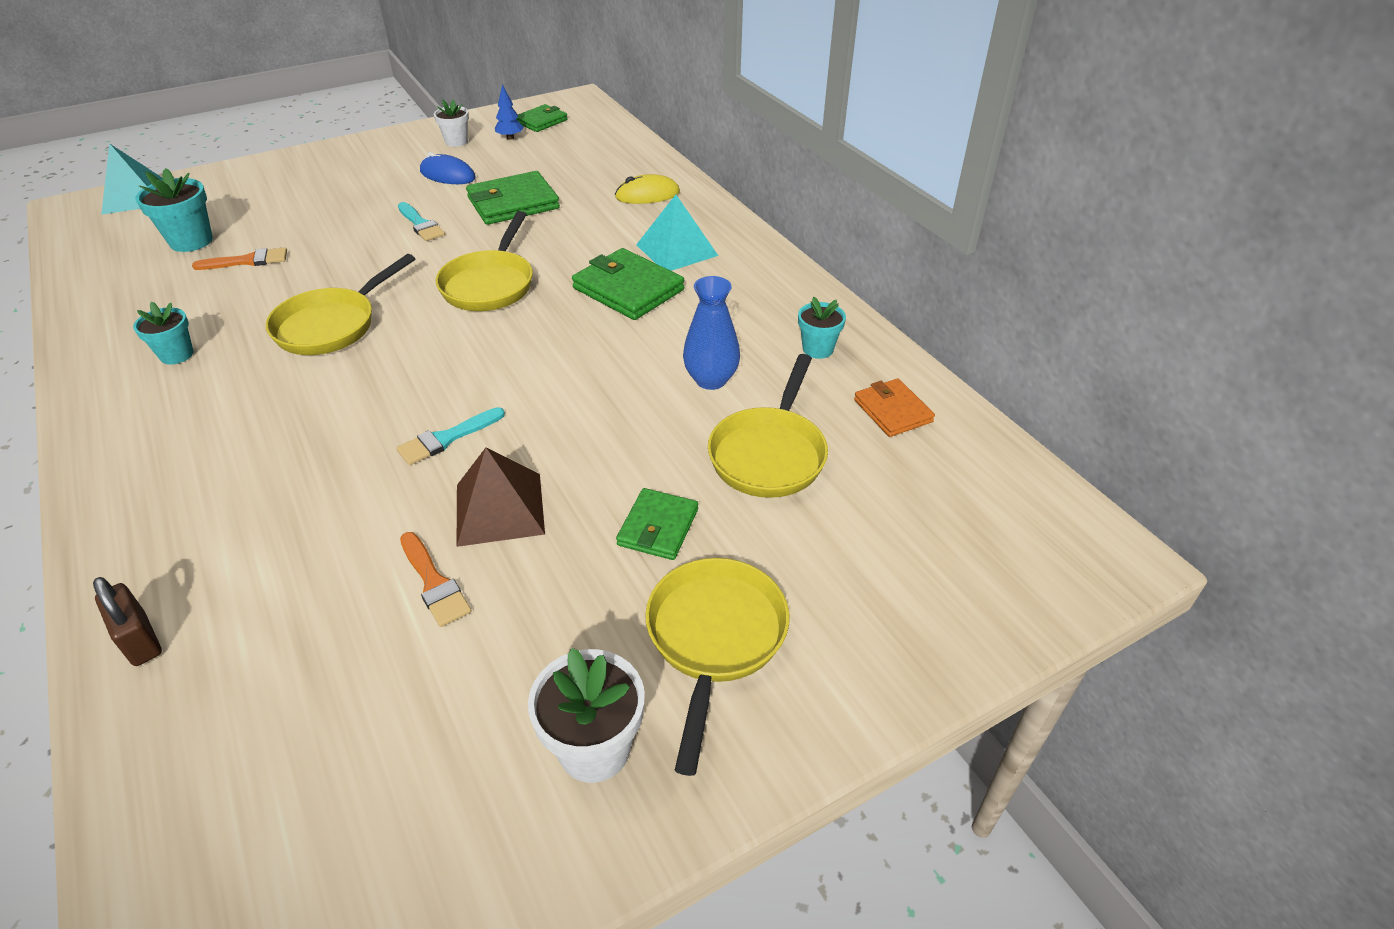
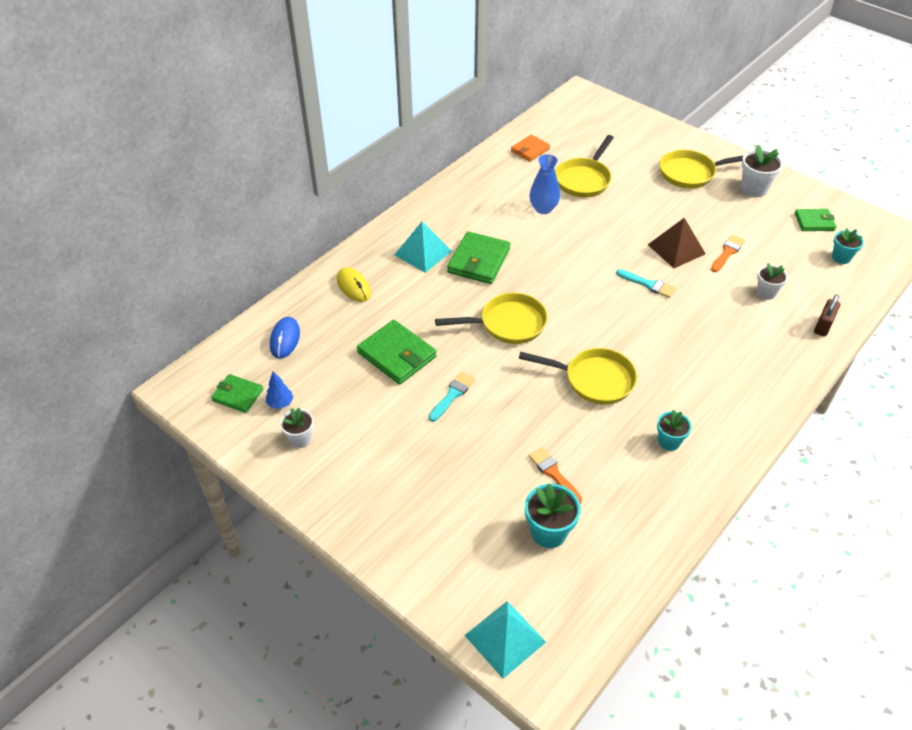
camera: 110 degrees left, 5 degrees up
(291, 591) = (766, 293): none -> white flower pot
(448, 175) = (367, 415): blue mouse -> blue mouse (285, 339)
(658, 527) = (650, 200): green wallet -> green wallet (814, 222)
(769, 454) = (584, 179): yellow pan -> yellow pan turned 120 degrees clockwise
(817, 349) = (495, 179): turquoise flower pot -> turquoise flower pot (841, 257)

